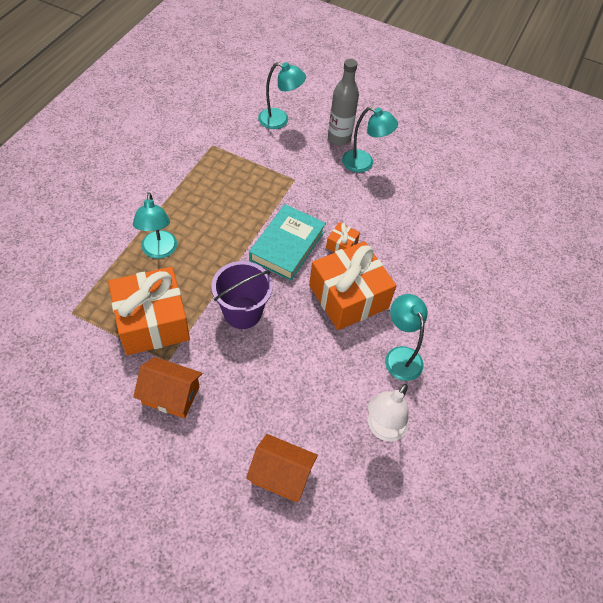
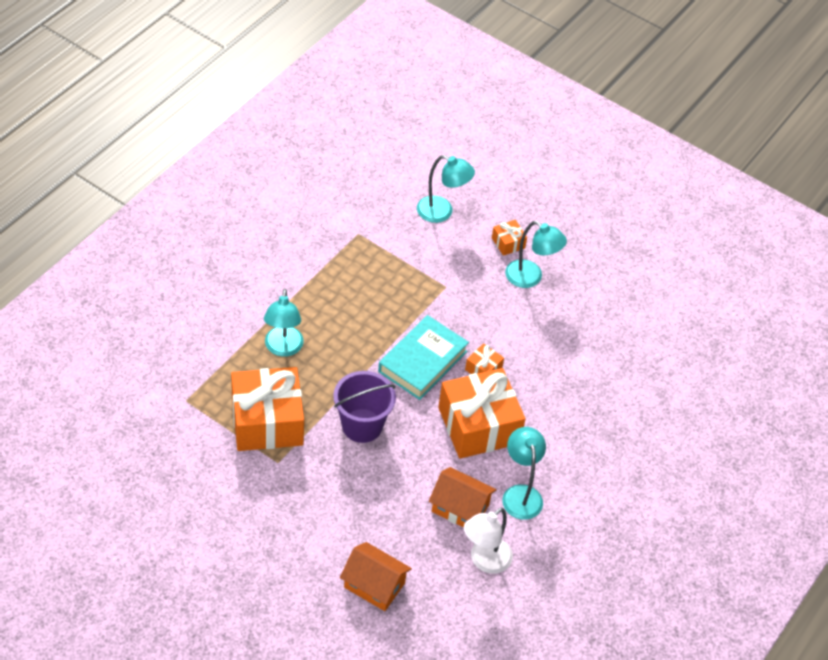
camera: 10 degrees right, 5 degrees down
(171, 395) = (277, 495): orange house -> orange house (460, 508)
(339, 138) = (508, 243): grey bottle -> orange gift

